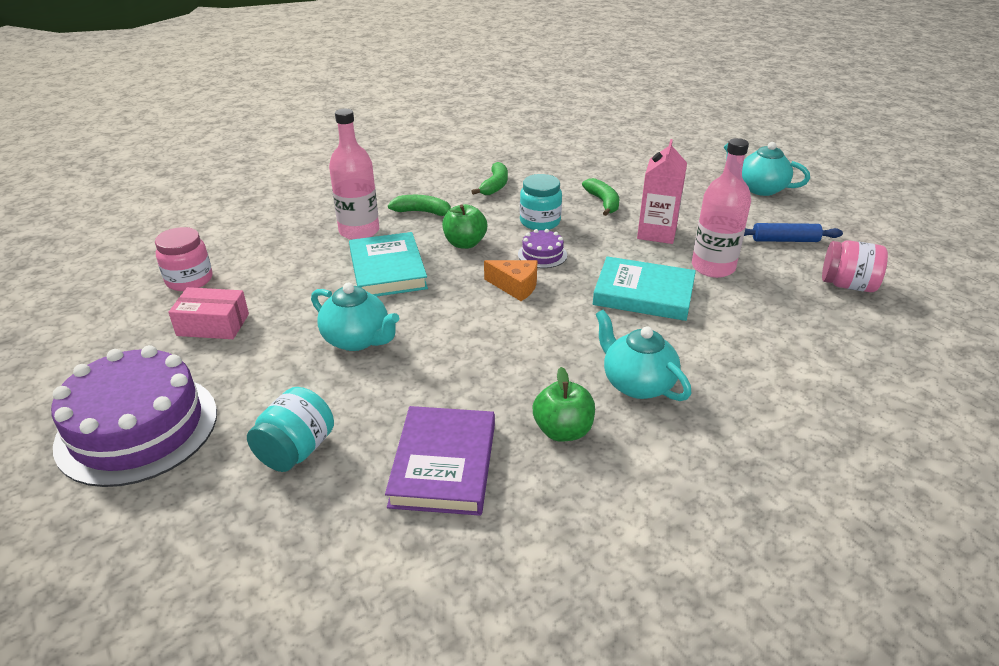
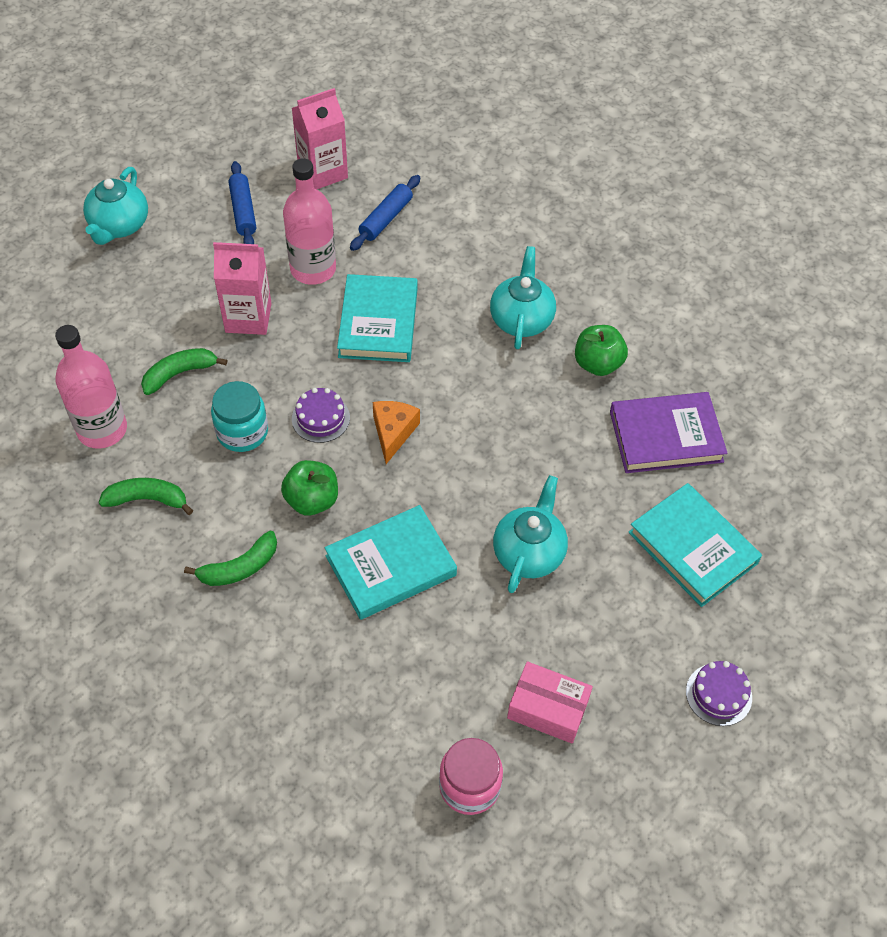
camera: 105 degrees left, 20 degrees up
(137, 428) = (718, 694): purple cake -> purple cake, size x0.44
(213, 325) = (548, 709): pink box -> pink box turned 60 degrees counterclockwise
(296, 450) = (692, 548): turquoise jar -> turquoise book
(359, 231) = (305, 628): pink bottle -> pink bottle (102, 429)
(423, 212) = (239, 567): green banana -> green banana turned 120 degrees counterclockwise
(637, 384) = (521, 319): turquoise teapot -> turquoise teapot turned 150 degrees clockwise
(785, 315) = (386, 219): none -> blue rolling pin
(847, 285) = (322, 172): pink jar -> pink carton

